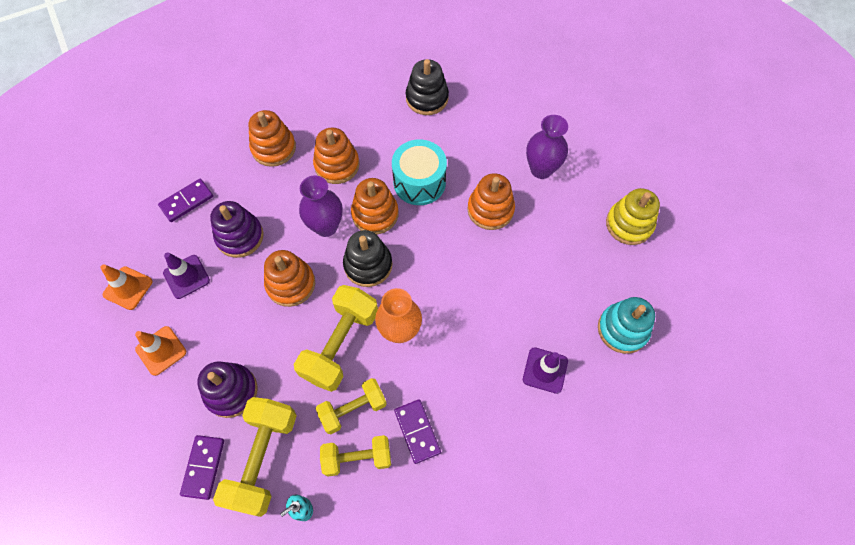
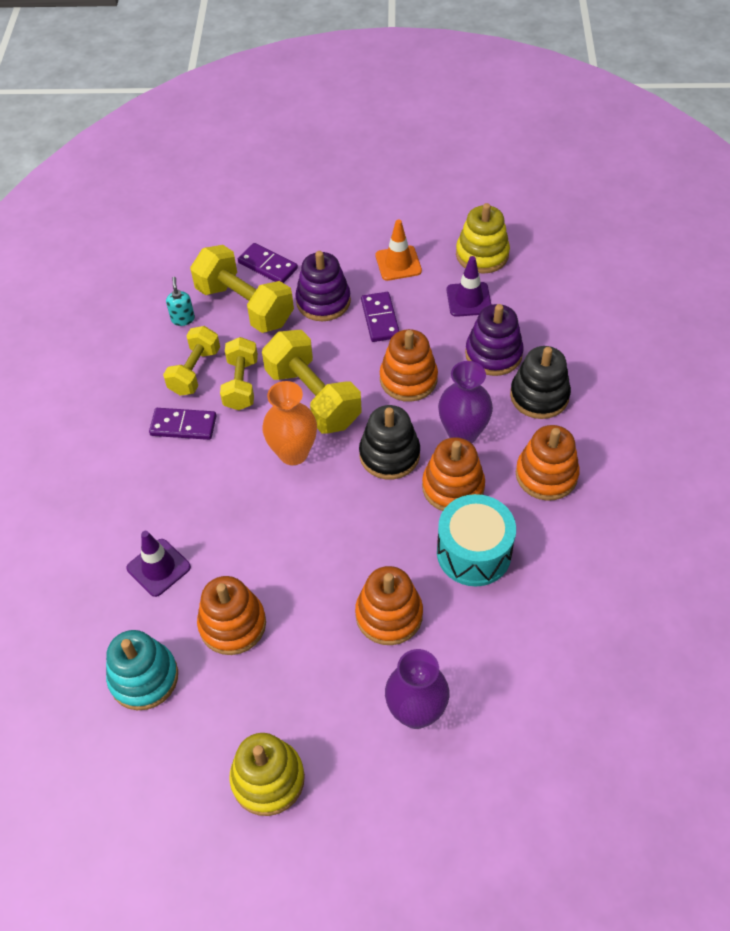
camera: 120 degrees right, 10 degrees down
(128, 288) = (482, 254): orange traffic cone -> yellow stacking toy
(187, 201) = (565, 322): purple domino -> purple domino (380, 319)
(273, 148) = (604, 420): orange stacking toy -> orange stacking toy (232, 624)
(427, 98) = (612, 624): black stacking toy -> black stacking toy (539, 396)

